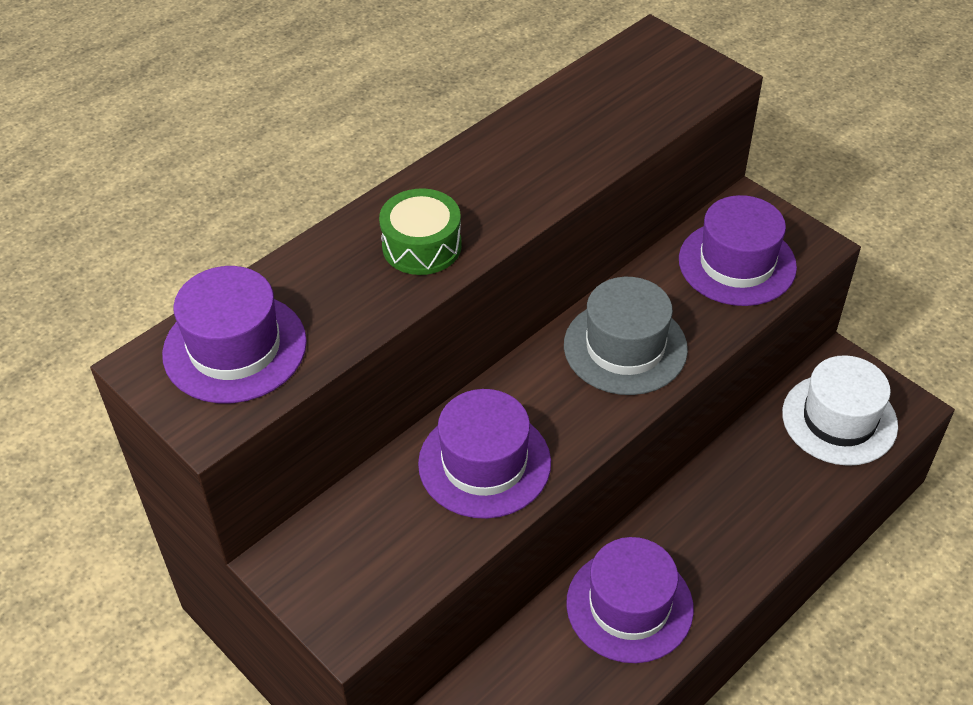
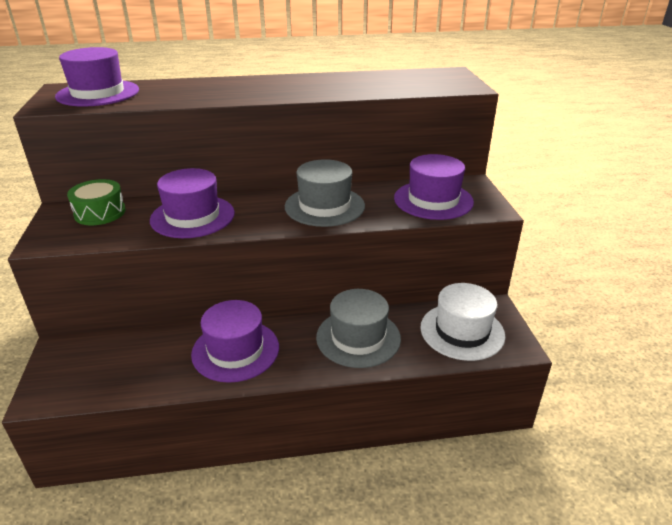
camera: 35 degrees right, 15 degrees down
(422, 246) = (226, 92): green drum -> green drum (100, 213)
(743, 498) = (358, 338): none -> grey hat

